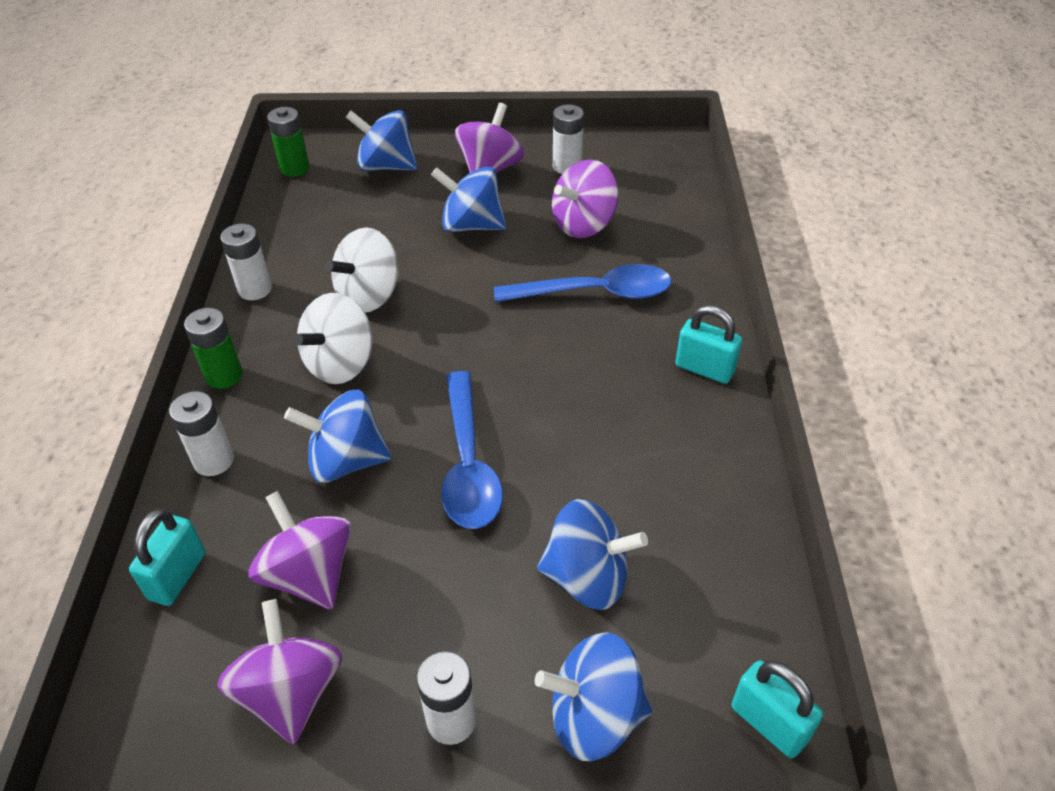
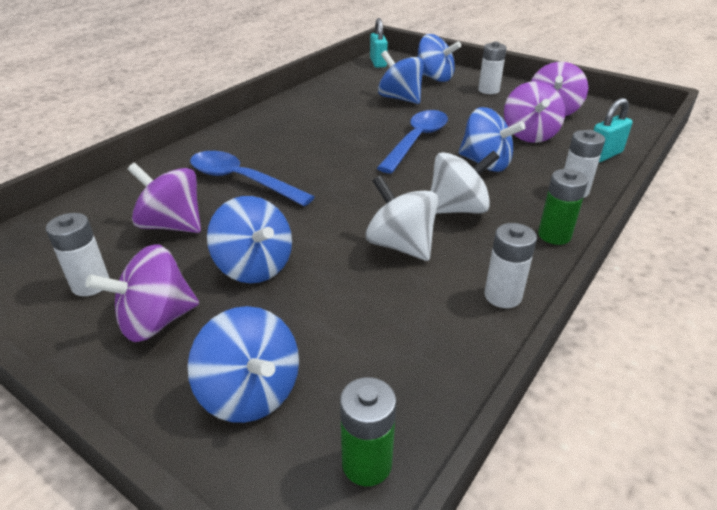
camera: 145 degrees left, 10 degrees down
(369, 296) = (400, 245): white spinning top -> white spinning top turned 120 degrees counterclockwise
(584, 224) = (172, 225): purple spinning top -> purple spinning top turned 150 degrees counterclockwise
(704, 369) = (246, 129): turquoise padlock -> none

